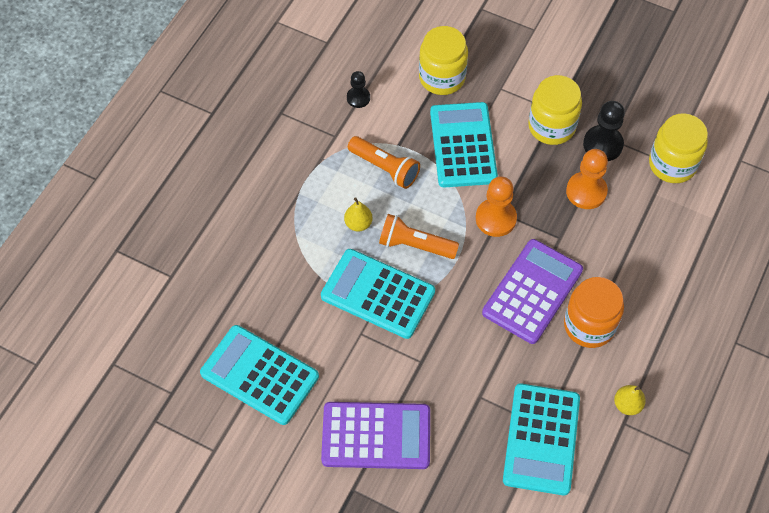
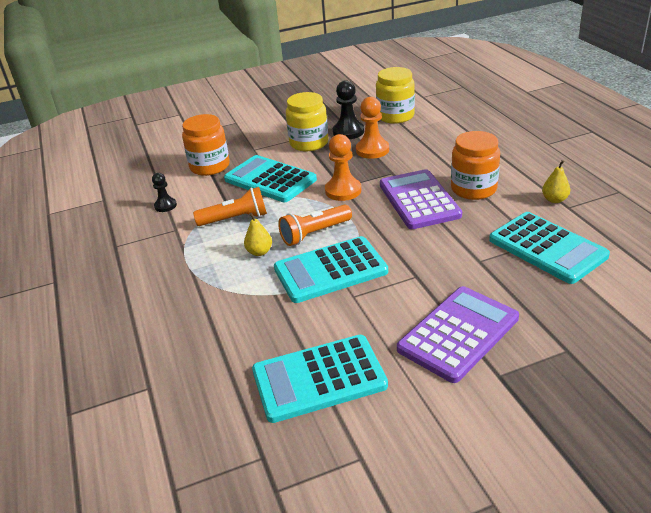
camera: 45 degrees left, 25 degrees down
(442, 77) = (210, 166): yellow jar -> orange jar

